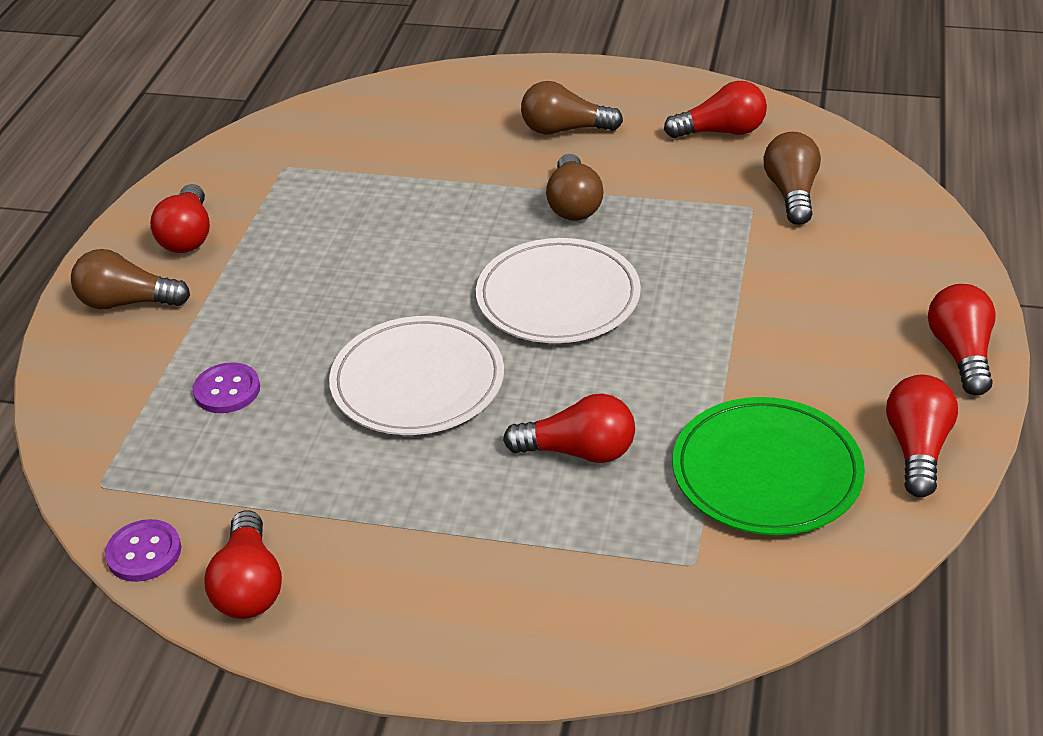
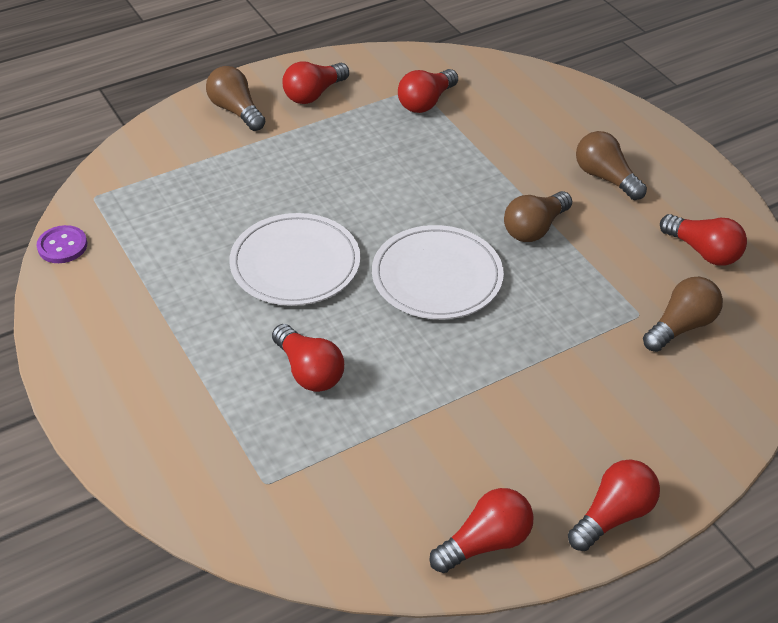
camera: 45 degrees right, 5 degrees up
(227, 390) = (208, 194): purple button -> none
(249, 586) = (75, 301): red light bulb -> red light bulb (426, 102)
(766, 471) = (382, 473): green plate -> none

